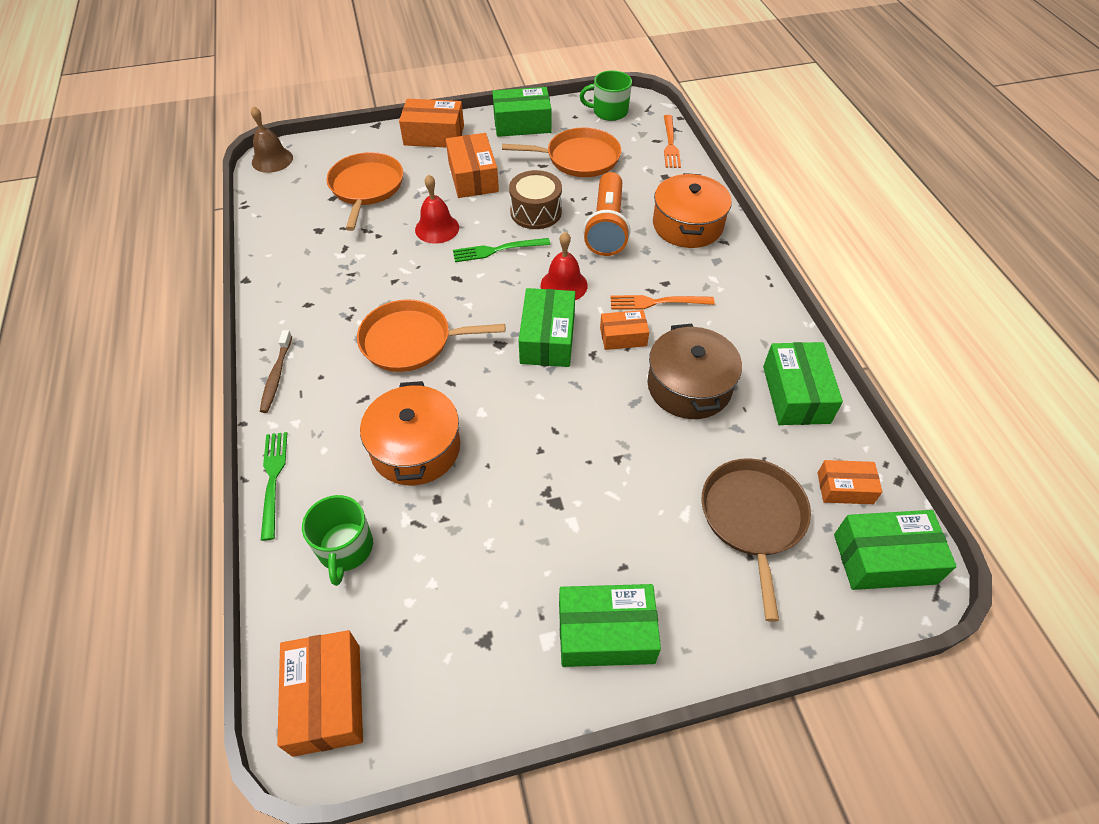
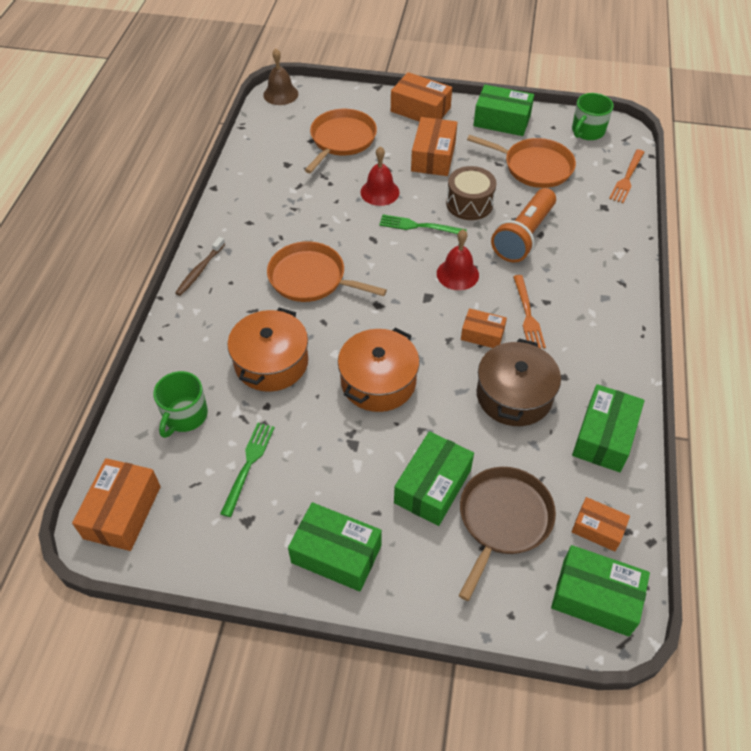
camera: 25 degrees right, 0 degrees up
(273, 479) = (161, 346): green fork -> green fork (249, 464)
(547, 339) = (419, 314): green box -> green box (432, 486)
(609, 112) = (587, 131): green mug -> green mug turned 75 degrees counterclockwise
(656, 302) = (528, 315): orange fork -> orange fork turned 120 degrees counterclockwise
(687, 225) = (597, 257): orange pot -> orange pot (378, 381)

